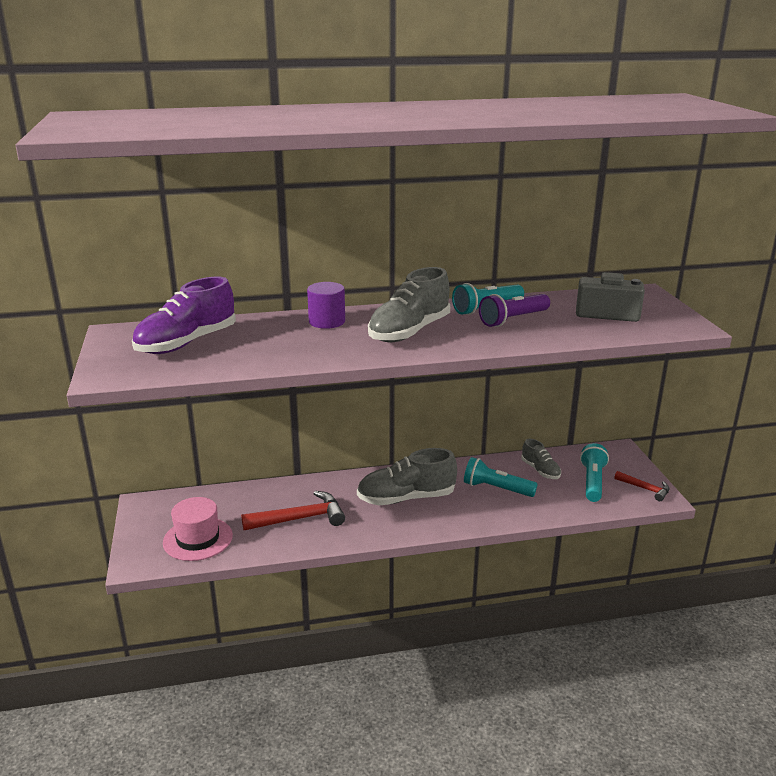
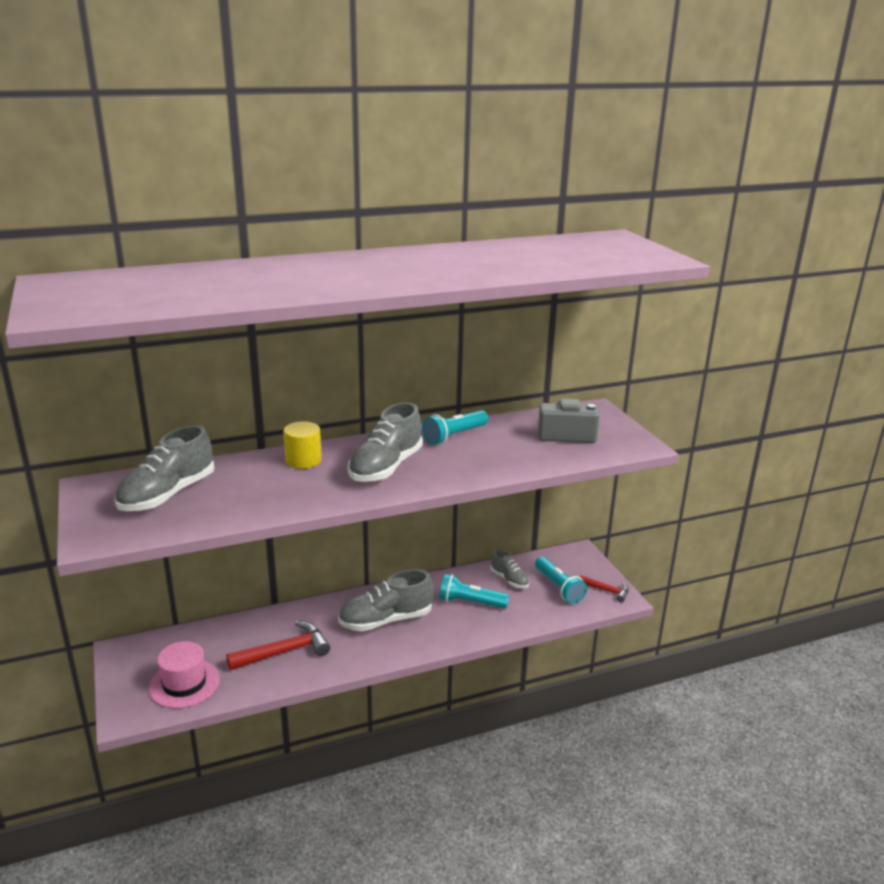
camera: 10 degrees left, 0 degrees up
(186, 343) = (167, 495): purple shoe -> grey shoe
(327, 321) = (303, 460): purple cylinder -> yellow cylinder
(513, 319) = (481, 447): purple flashlight -> none
(592, 482) = (558, 587): turquoise flashlight -> turquoise flashlight turned 150 degrees clockwise

